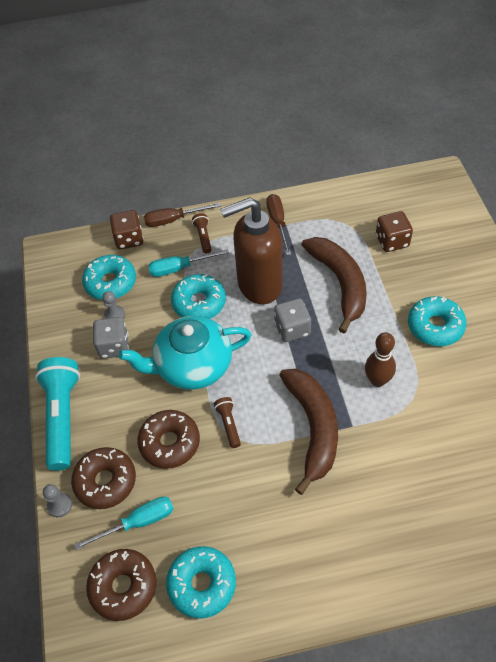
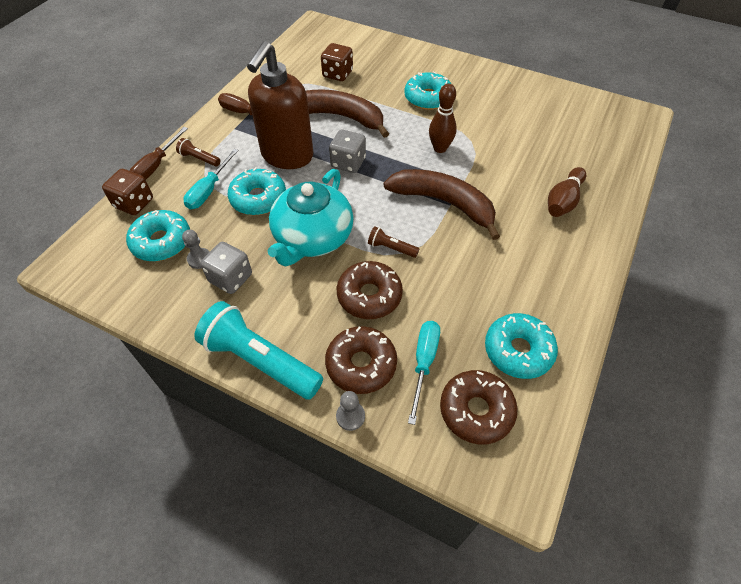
camera: 55 degrees left, 0 degrees up
(409, 522) = (563, 201): none -> brown bowling pin

